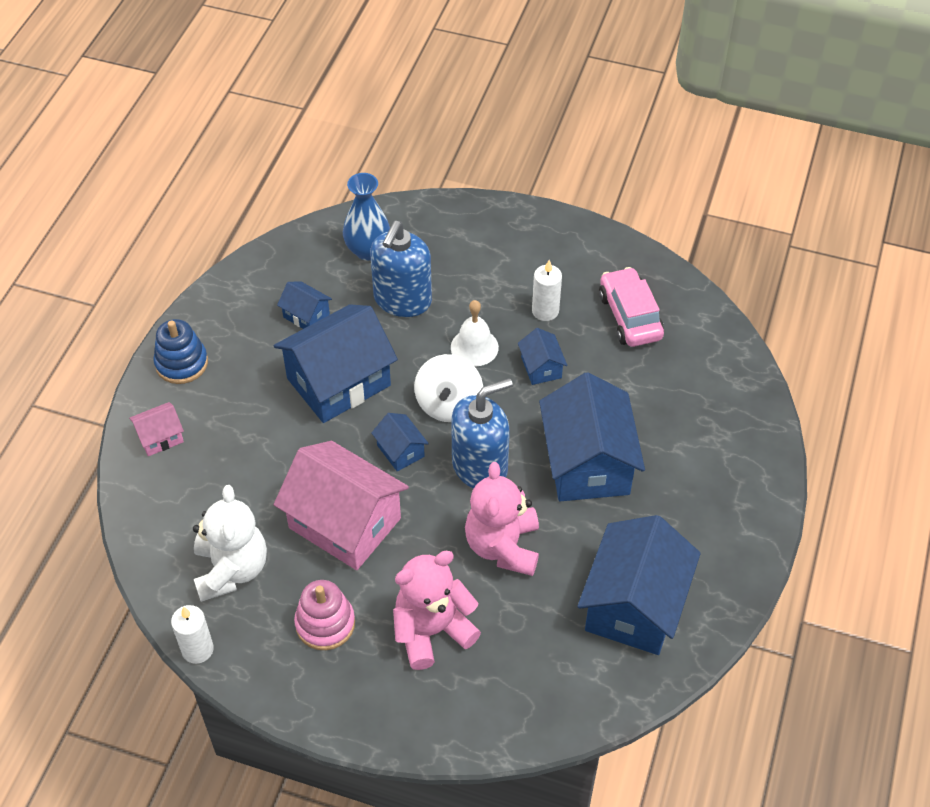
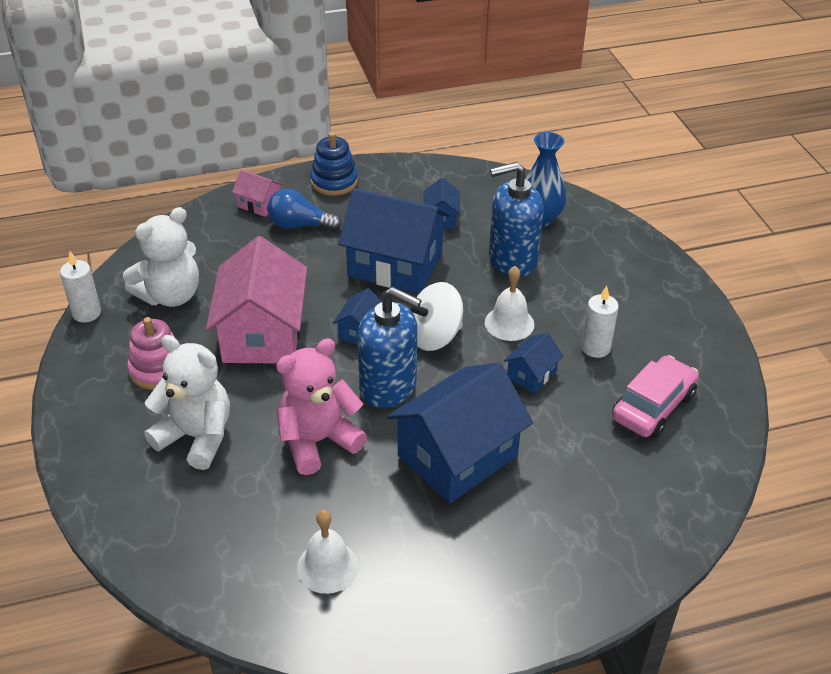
camera: 55 degrees right, 10 degrees down
(221, 422) = (300, 225): none -> blue light bulb
(432, 631) = (196, 437): pink teddy bear -> white teddy bear
(634, 605) = (327, 567): blue house -> white bell

